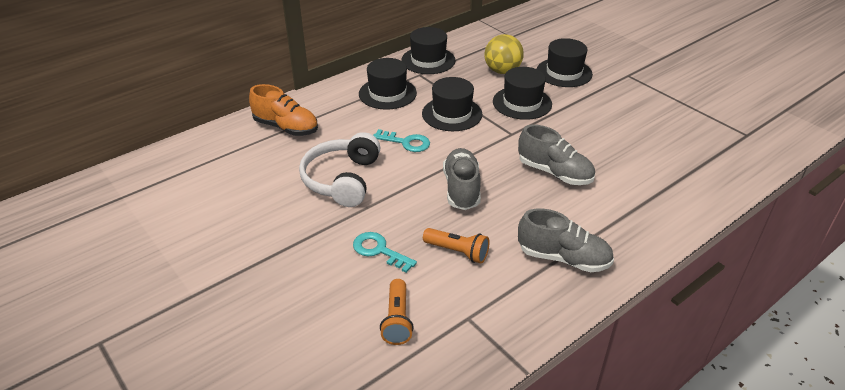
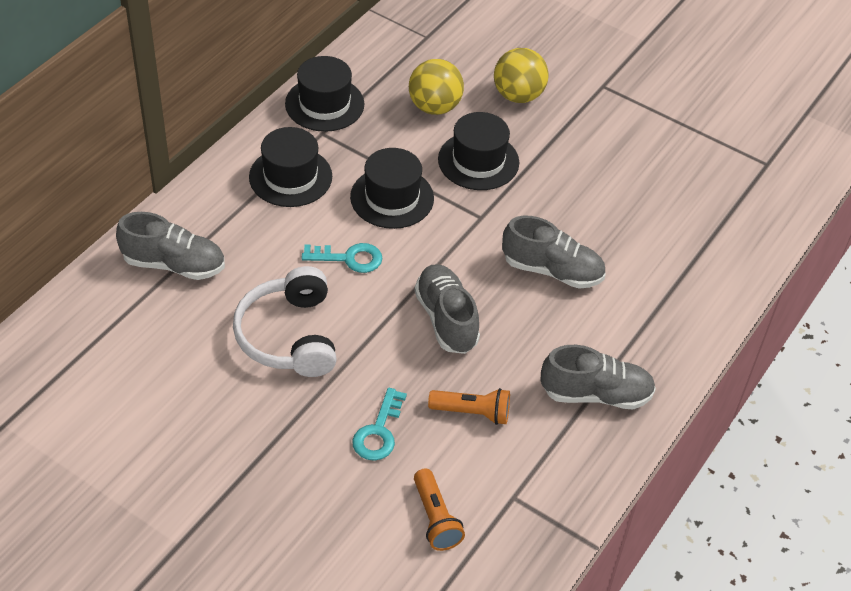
camera: 20 degrees left, 10 degrees up
(286, 127) = (174, 264): orange shoe -> grey shoe
(379, 251) = (379, 431): turquoise key -> turquoise key turned 90 degrees counterclockwise
(564, 72) = (518, 95): black hat -> yellow ball

